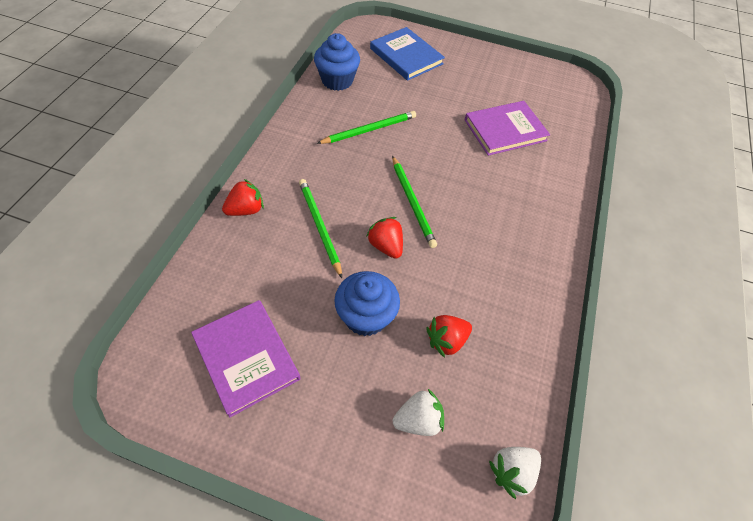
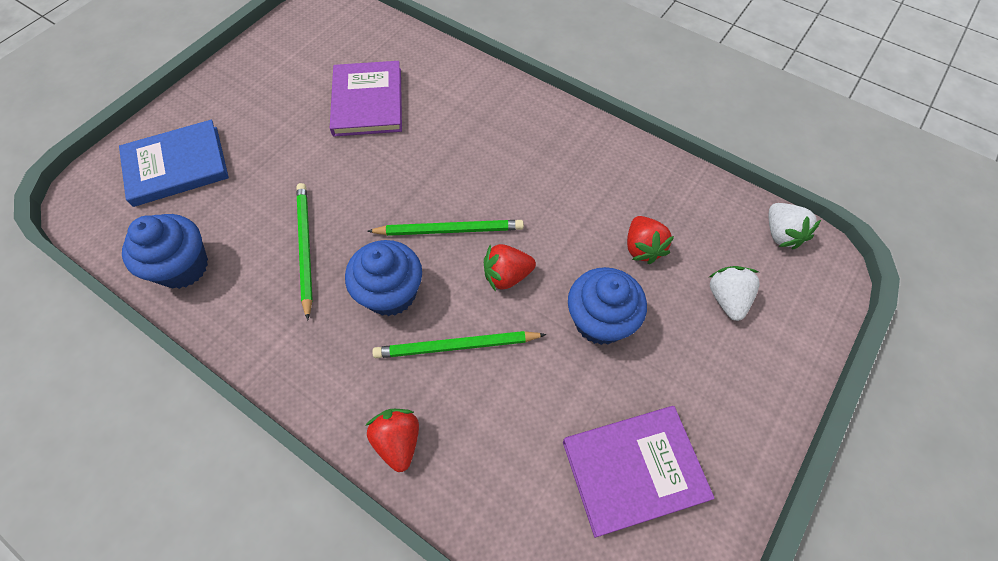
camera: 70 degrees left, 5 degrees up
(350, 181) = (391, 293): none -> blue cupcake

